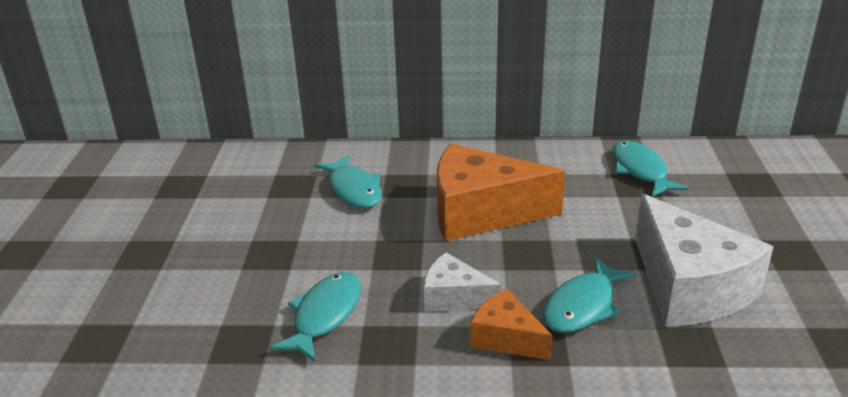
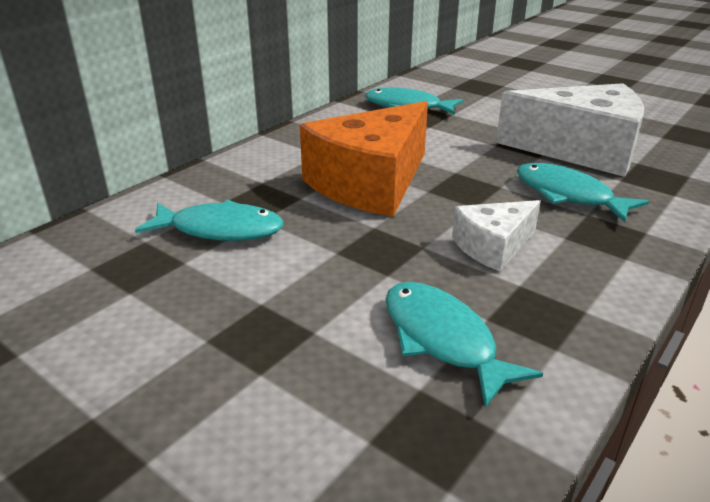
camera: 55 degrees left, 0 degrees up
(506, 338) = (584, 245): orange cheese -> none
(583, 306) = (568, 195): turquoise fish -> turquoise fish turned 150 degrees clockwise

